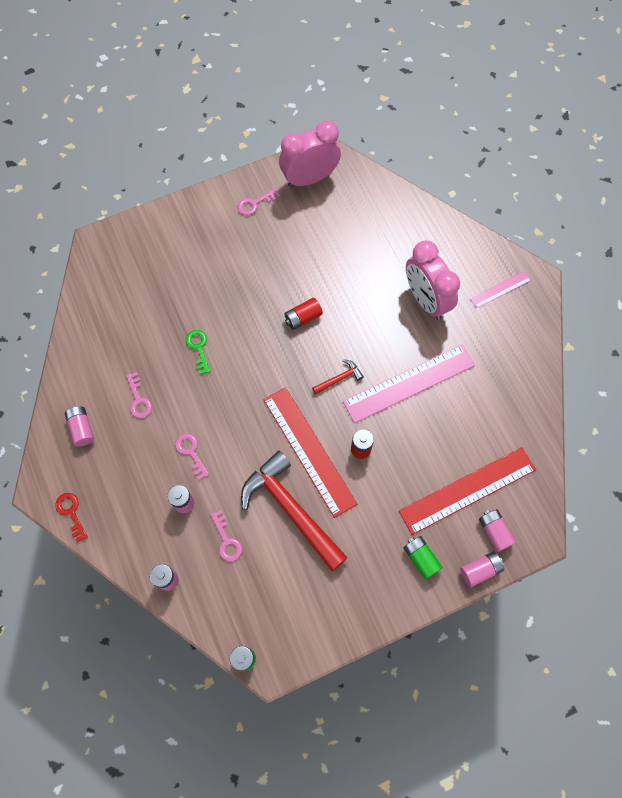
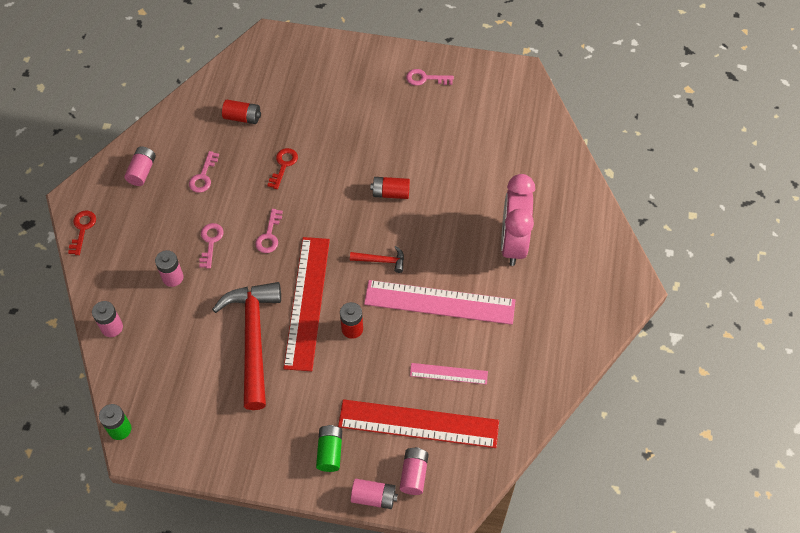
camera: 35 degrees right, 10 degrees down
(130, 328) = (242, 117): none -> red battery
(198, 348) = (283, 165): green key -> red key
(227, 540) = (182, 328): pink key -> pink key (269, 235)
(310, 178) = (490, 84): pink clock -> none
(500, 289) = (591, 275): pink ruler -> pink ruler (448, 373)

